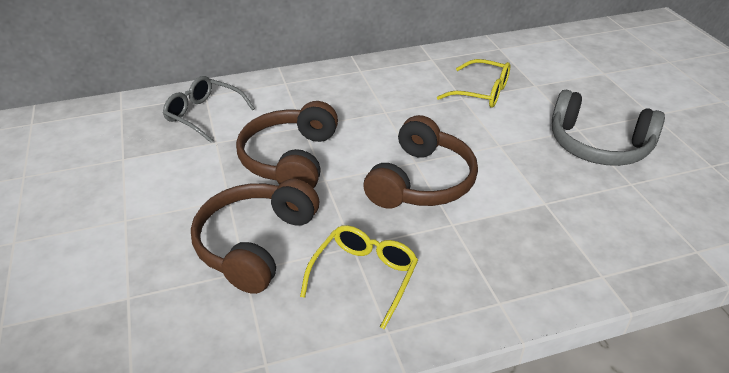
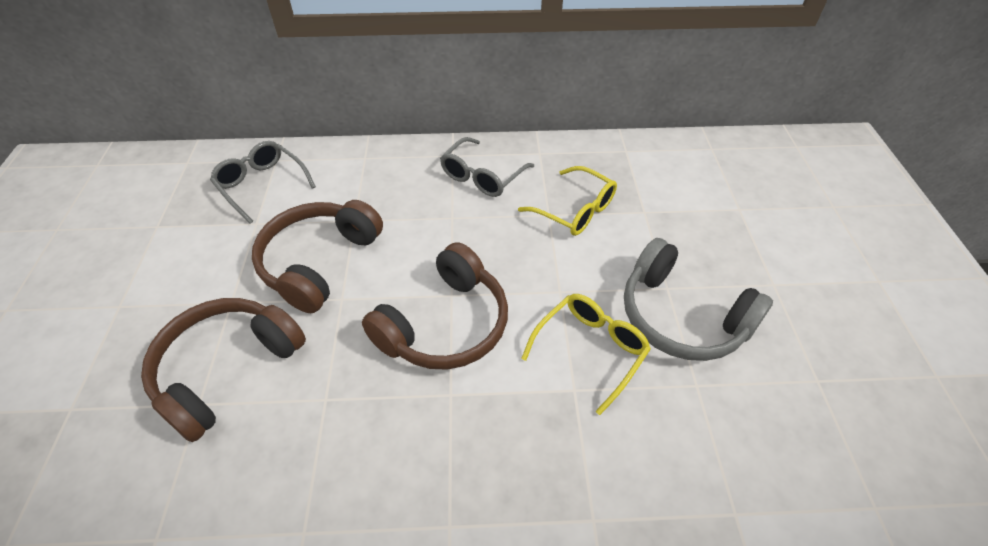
camera: 15 degrees right, 10 degrees up
(364, 276) = (317, 445): yellow glasses -> yellow glasses (590, 350)
(394, 81) = (482, 176): none -> grey glasses

